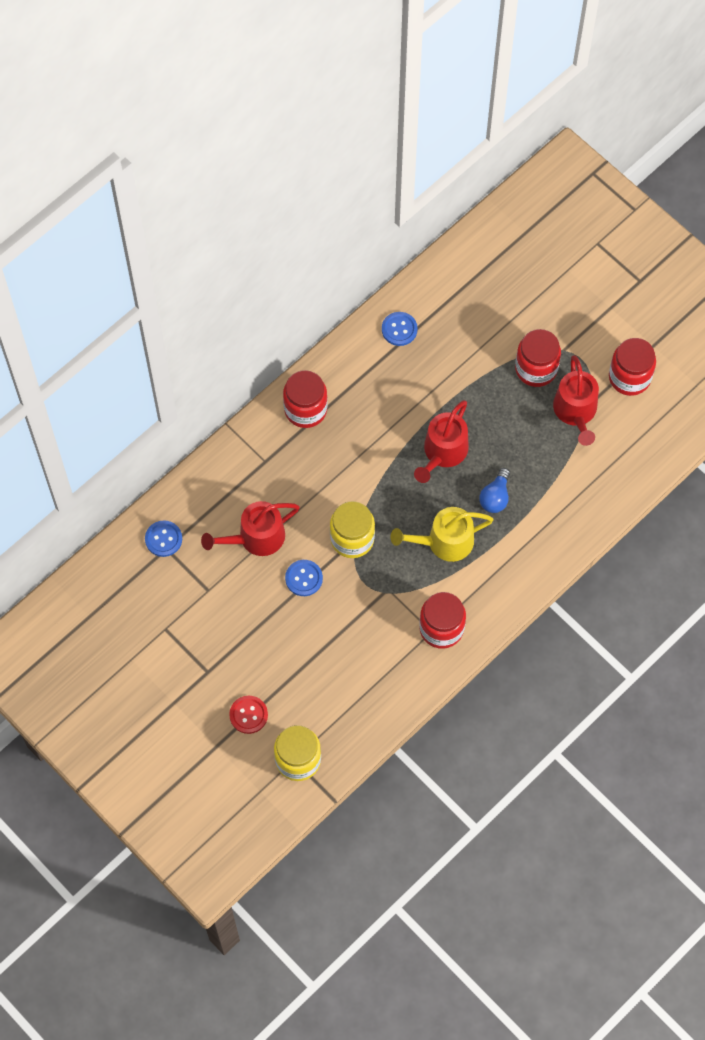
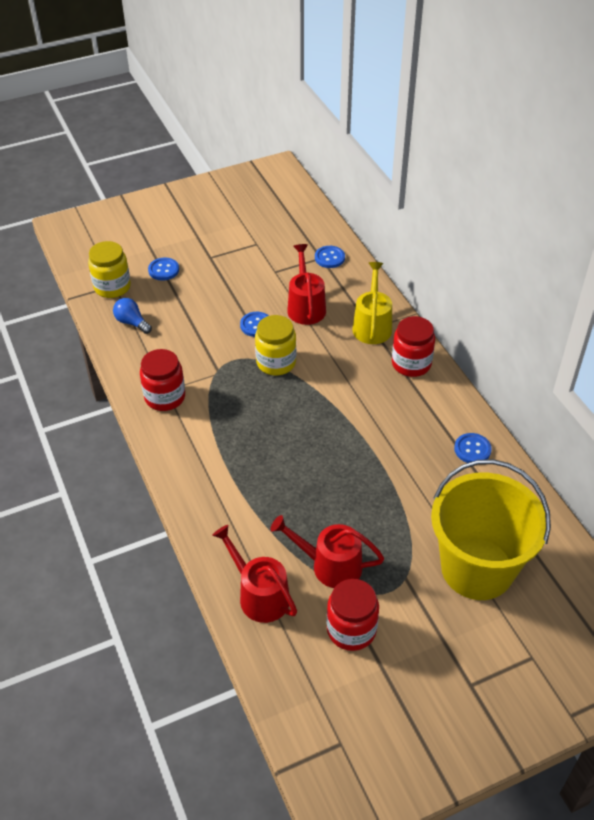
camera: 110 degrees right, 20 degrees down
(248, 715) = (163, 270): red button -> blue button
(443, 452) = (330, 445): red watering can -> red watering can (259, 595)
(444, 542) = (242, 421): yellow watering can -> yellow watering can (372, 325)
(495, 497) = (268, 471): blue light bulb -> blue light bulb (132, 322)
(530, 298) = (477, 568): none -> yellow bucket
(536, 369) = (392, 546): red jar -> none

